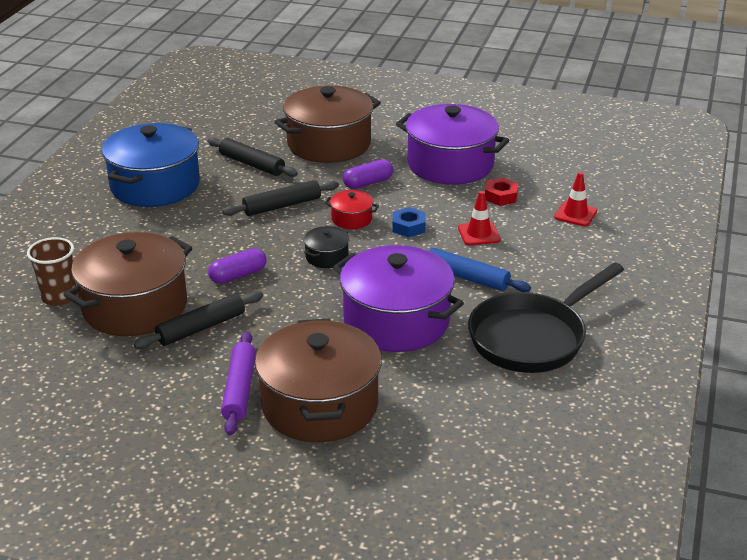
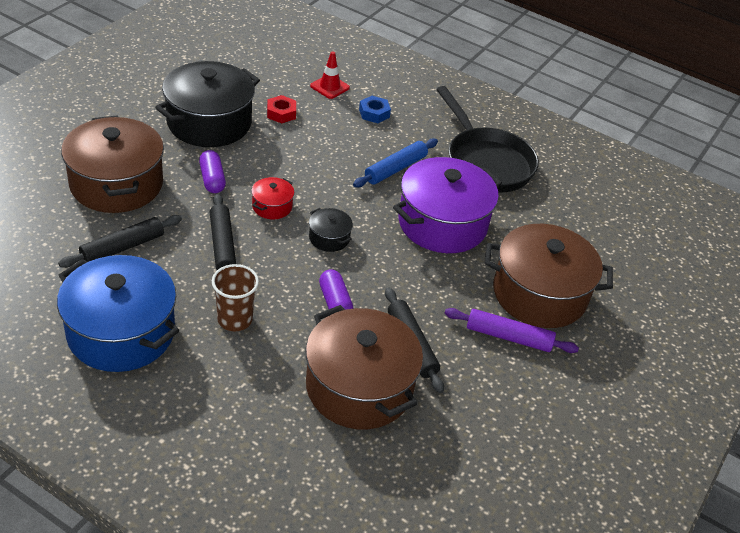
camera: 80 degrees left, 10 degrees up
(59, 297) = (317, 447): brown cup -> brown cup (235, 319)
(408, 227) = (303, 177): blue nut -> blue nut (374, 113)
(450, 164) = (209, 122): purple pot -> black pot
(479, 234) = (334, 143): red traffic cone -> none

